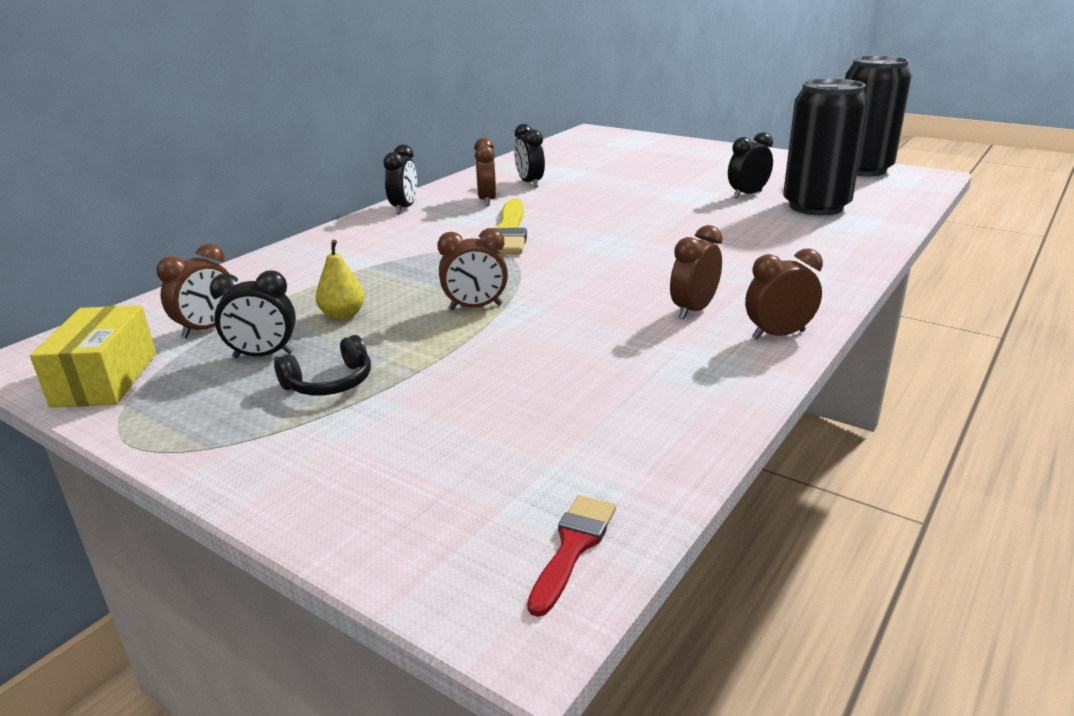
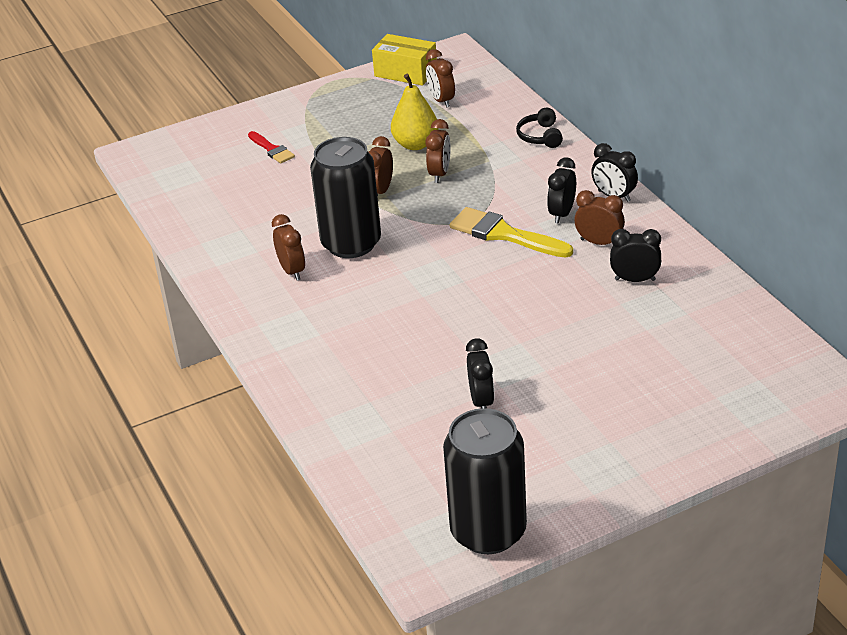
camera: 120 degrees right, 10 degrees up
(263, 355) = (388, 116): black clock -> black clock (562, 214)
(330, 383) = (336, 132): black headphones -> black headphones (540, 136)
(343, 315) = (415, 144): yellow pear -> yellow pear, size x1.54
(573, 547) = (151, 170): red brush -> red brush (272, 149)
(778, 335) = (231, 289): brown clock -> brown clock (439, 174)
(816, 206) = (411, 427): black can -> black can (351, 243)

